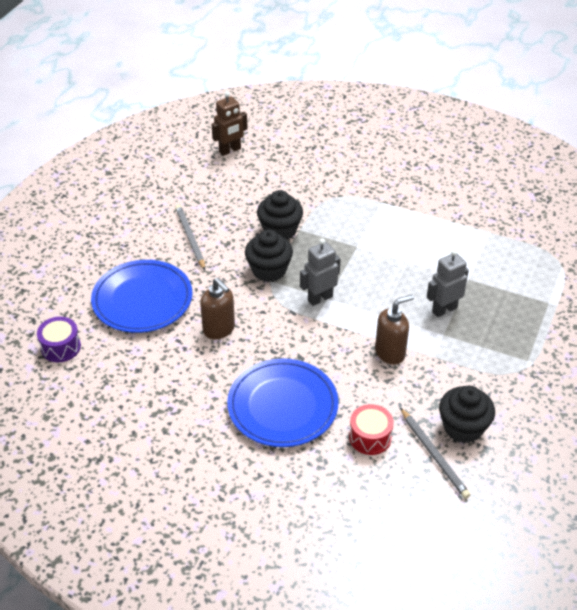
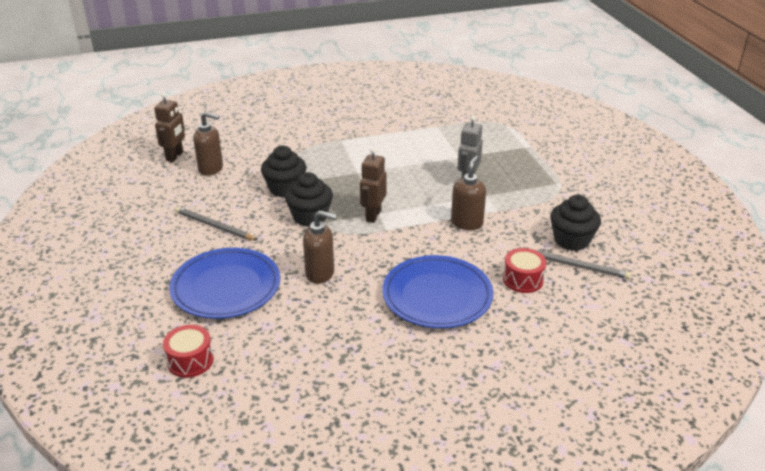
camera: 40 degrees left, 10 degrees down
(61, 347) = (190, 361): purple drum -> red drum
(244, 178) = (211, 169): none -> brown soap dispenser
(320, 298) = (373, 215): grey robot -> brown robot

